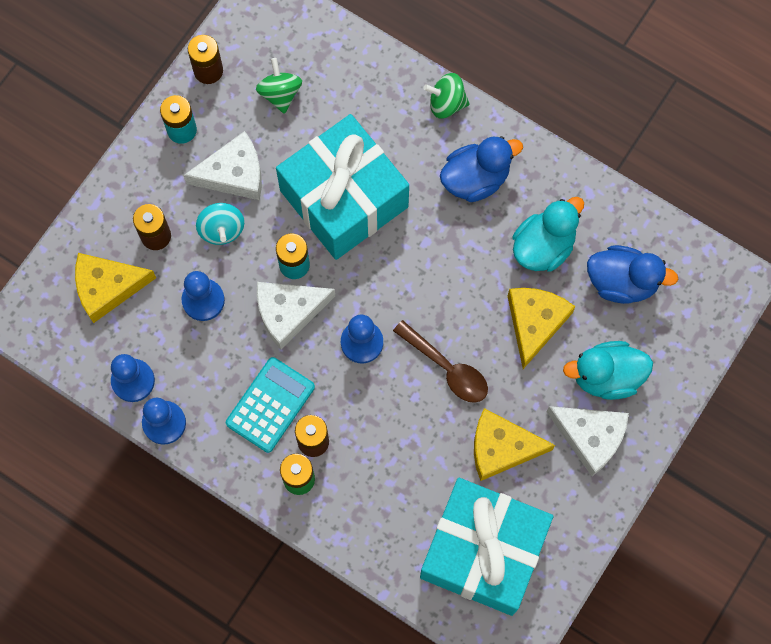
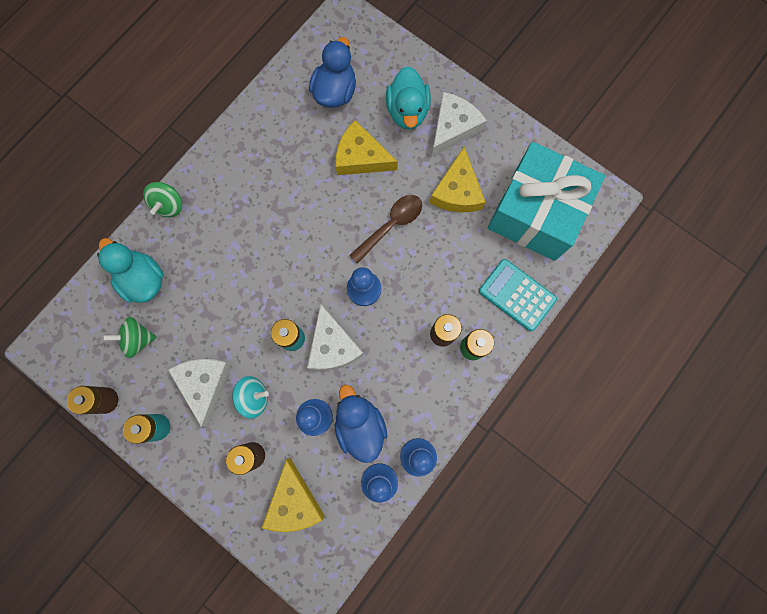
camera: 85 degrees left, 5 degrees up
(270, 405) = (409, 366): turquoise calculator -> turquoise calculator (517, 295)
(344, 199) = (240, 293): turquoise gift -> none
(475, 179) = (237, 189): blue duck -> blue duck (360, 425)
(543, 246) = (300, 144): turquoise duck -> turquoise duck (143, 279)

